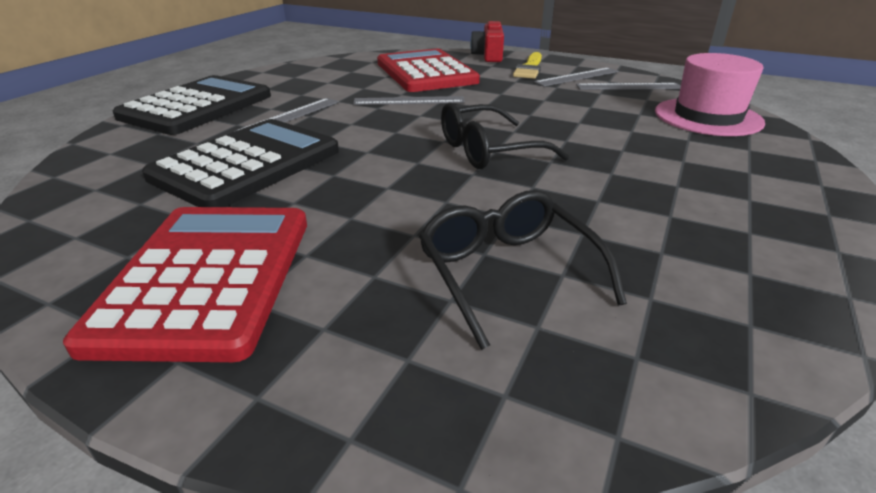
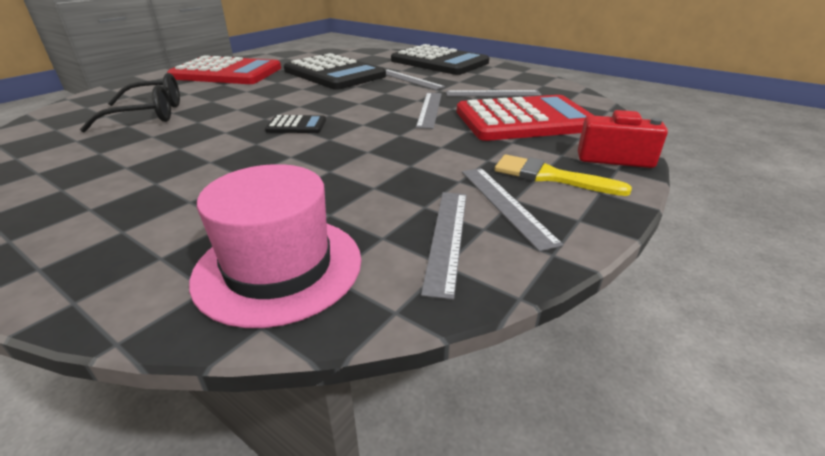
camera: 100 degrees right, 0 degrees up
(350, 81) = (493, 93): none -> grey ruler
(488, 151) = (296, 125): black glasses -> black calculator

